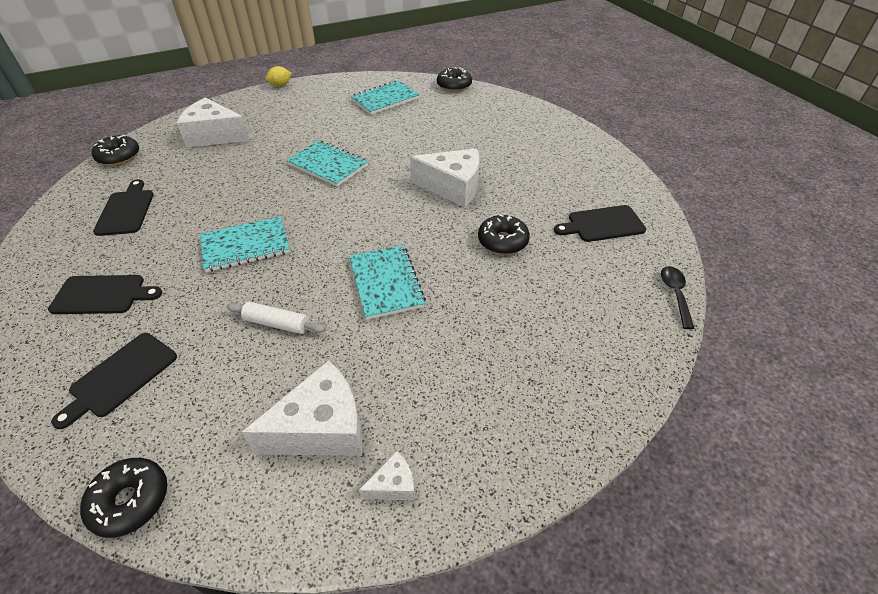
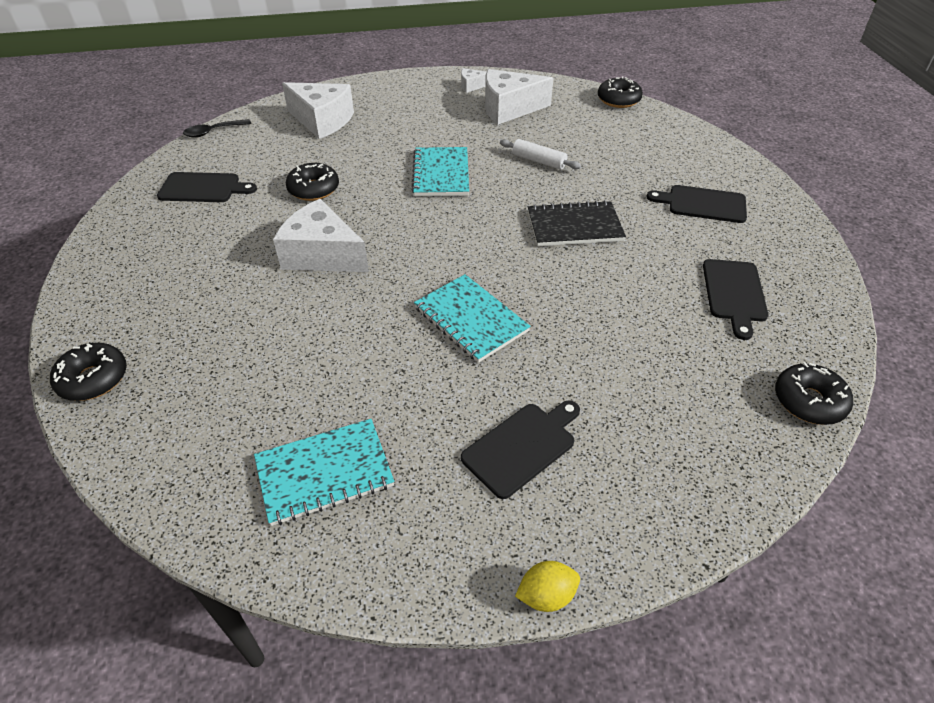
camera: 165 degrees left, 0 degrees up
(121, 377) = (653, 149): black cutting board -> black cutting board (522, 446)
(214, 136) = (660, 425): white cheese -> white cheese (322, 121)
(245, 246) = (574, 226): turquoise notebook -> black notebook
(454, 85) = (158, 493): black donut -> black donut (93, 379)
(675, 294) = (213, 132): black spoon -> black spoon turned 45 degrees clockwise

